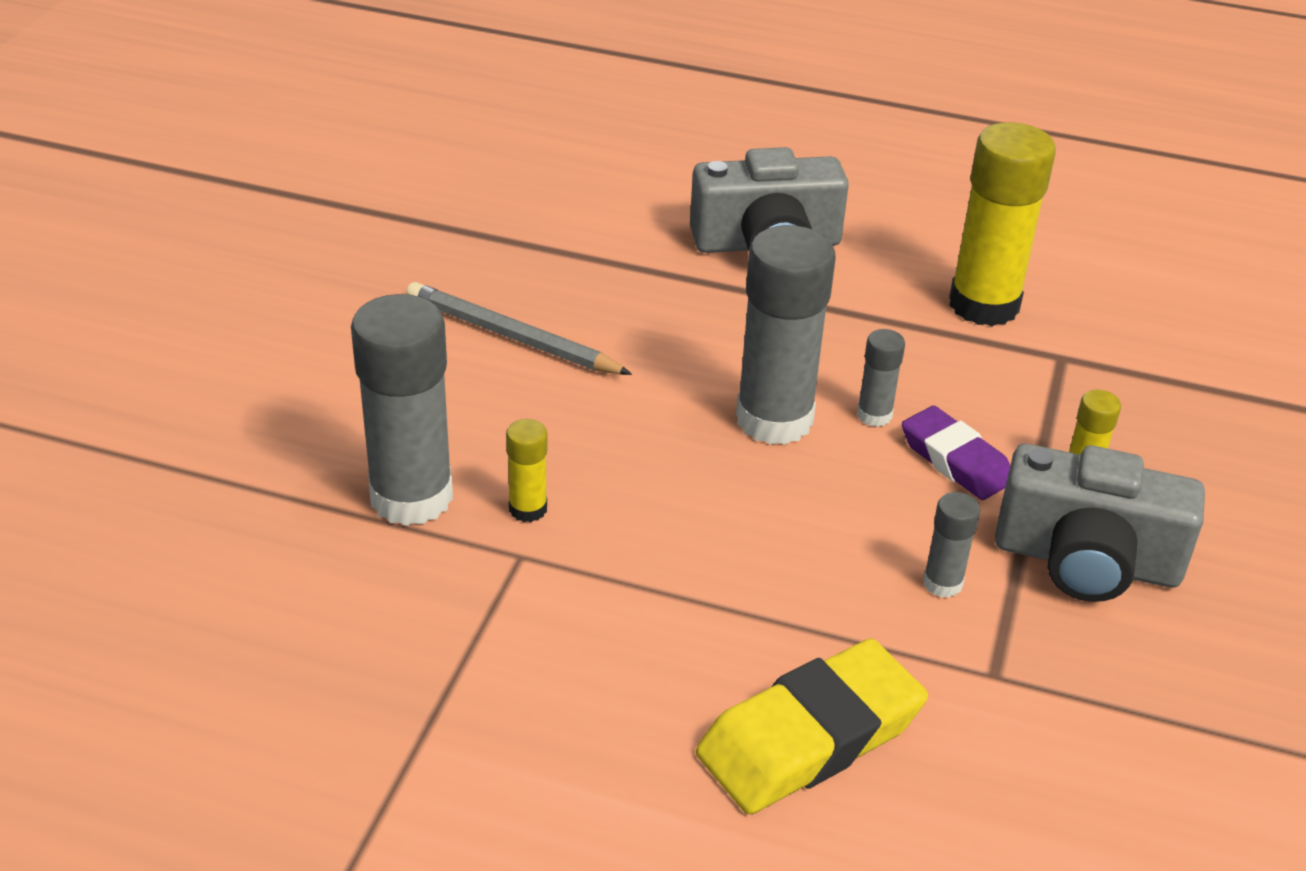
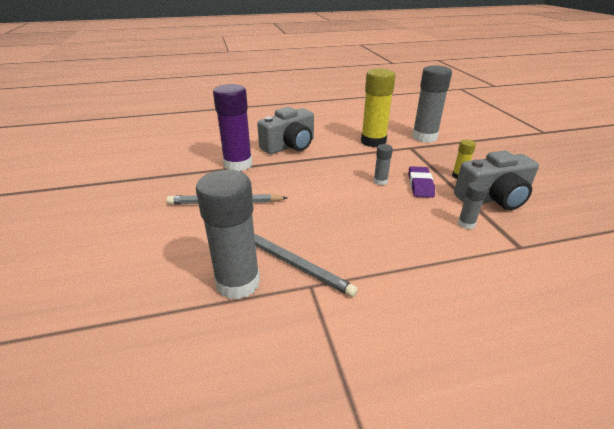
camera: 30 degrees left, 5 degrees down
(528, 509) = (295, 264): yellow glue stick -> grey pencil
(610, 254) = (238, 164): none -> purple glue stick
(774, 419) = (351, 194): grey glue stick -> grey glue stick (424, 137)
(810, 737) = (502, 304): yellow eraser -> none
(955, 460) = (420, 185): purple eraser -> purple eraser turned 75 degrees clockwise

